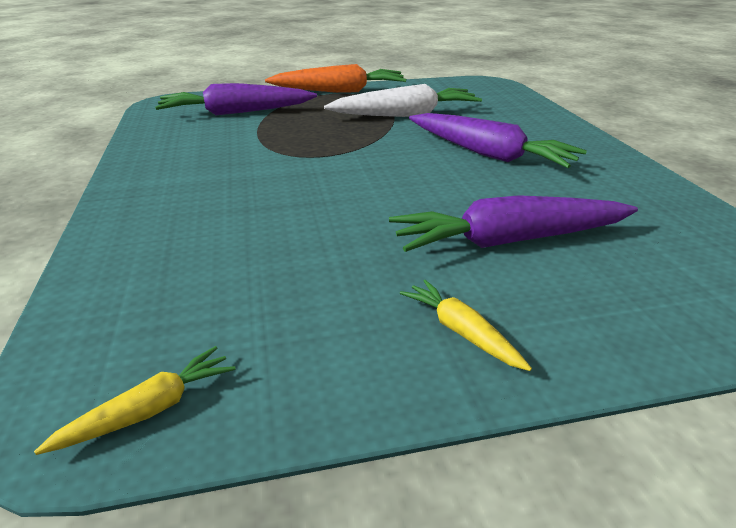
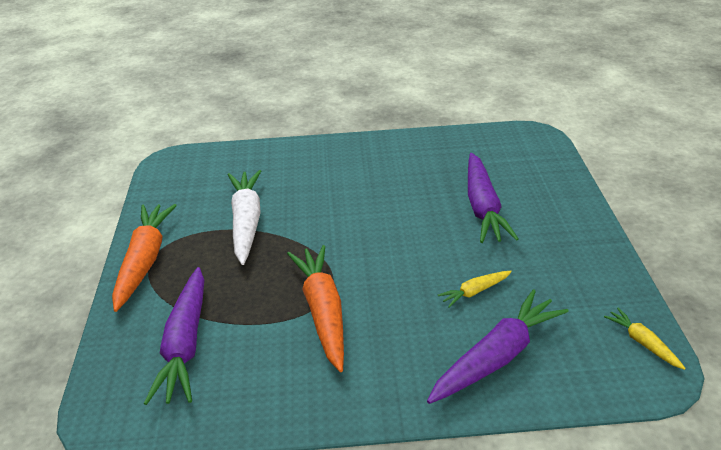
camera: 80 degrees left, 5 degrees up
(270, 154) = (323, 311): none -> orange carrot
(461, 332) = (569, 237): yellow carrot -> yellow carrot (474, 292)
(488, 154) = (353, 192): purple carrot -> purple carrot (497, 356)

